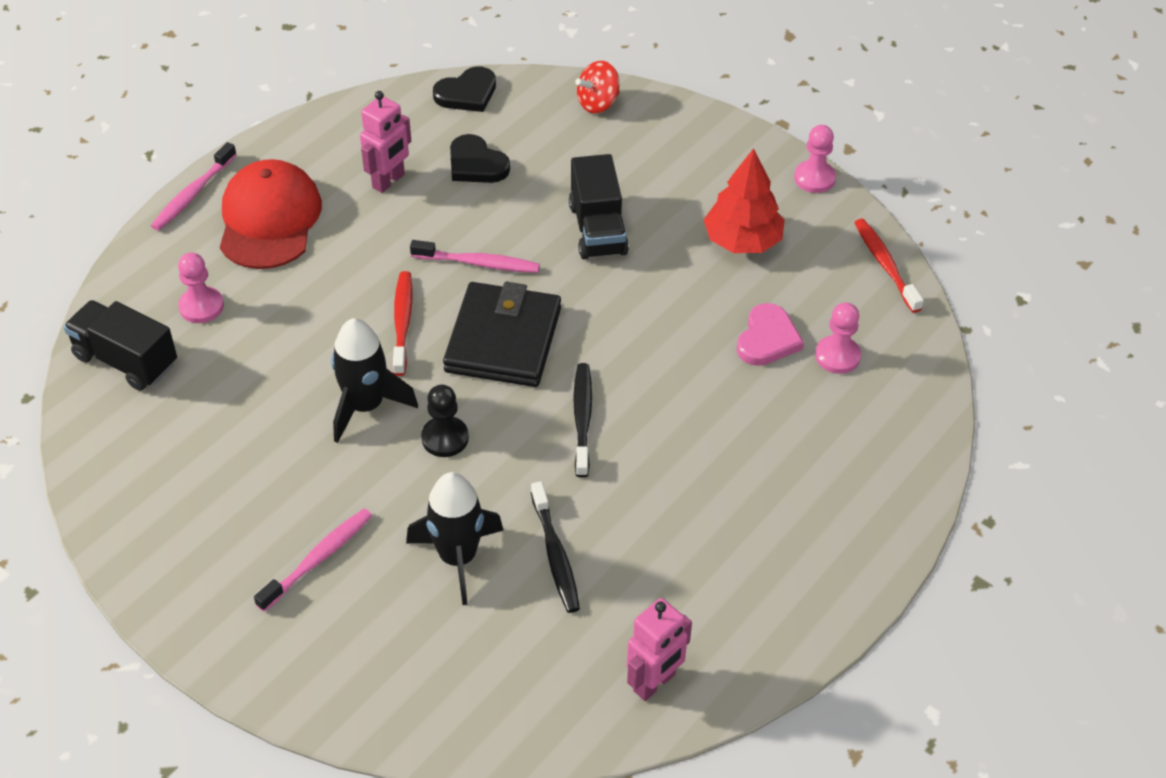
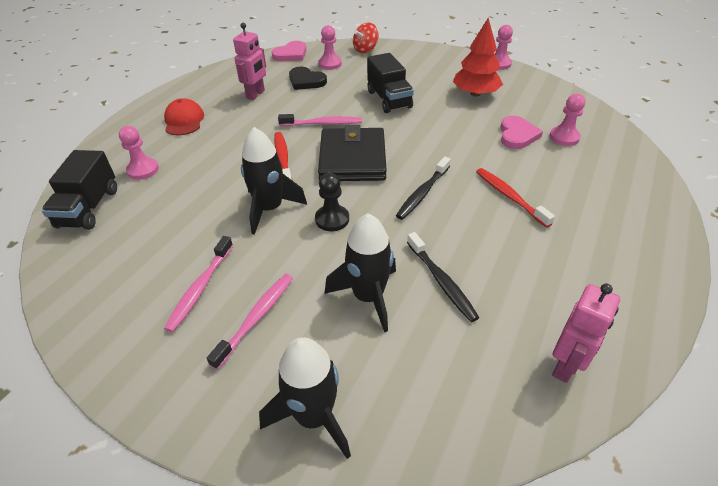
camera: 10 degrees left, 5 degrees down
(126, 360) = (89, 208): black truck -> black truck turned 105 degrees counterclockwise
(193, 194) = (132, 115): pink toothbrush -> pink toothbrush (200, 288)
(269, 219) = (184, 121): red cap -> red cap, size x0.61
(357, 681) = (314, 416): none -> black rocket
(467, 93) = (291, 54): black heart -> pink heart
(526, 129) = (330, 64): none -> pink pawn
(582, 418) = (422, 193): black toothbrush -> black toothbrush turned 135 degrees counterclockwise
(885, 265) = (562, 93): red toothbrush -> red toothbrush (509, 197)

